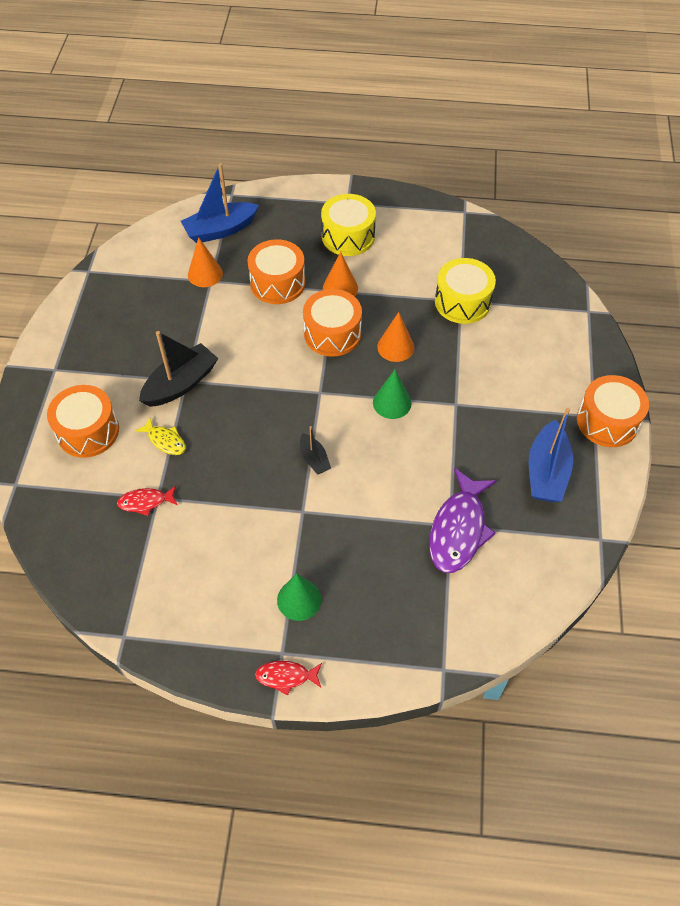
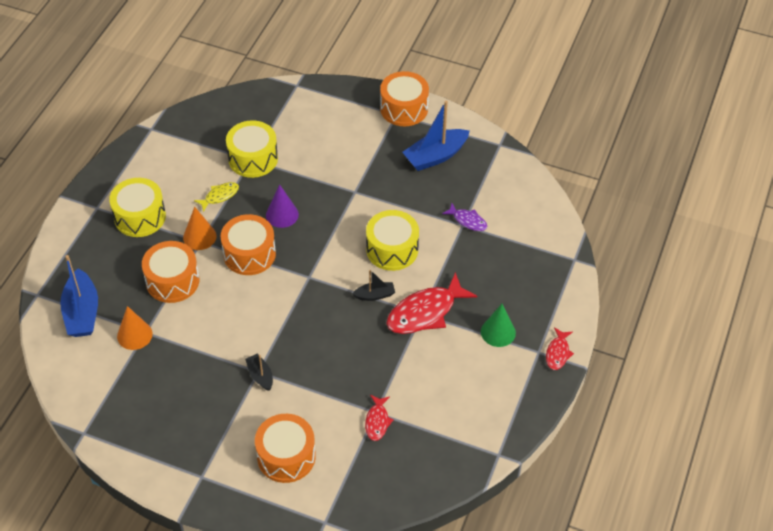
camera: 75 degrees left, 5 degrees down
(165, 440) = (318, 397): yellow fish -> yellow fish (219, 196)
(181, 384) = (260, 376): black boat -> black boat, size x0.54
(305, 515) = (425, 312): none -> red fish
(385, 460) = (392, 249): none -> yellow drum
(392, 403) = (338, 231): green cone -> none
(395, 347) = (282, 214): orange cone -> purple cone
(458, 529) = (467, 221): purple fish -> purple fish, size x0.52
(546, 472) = (435, 156): blue boat -> blue boat turned 120 degrees clockwise

